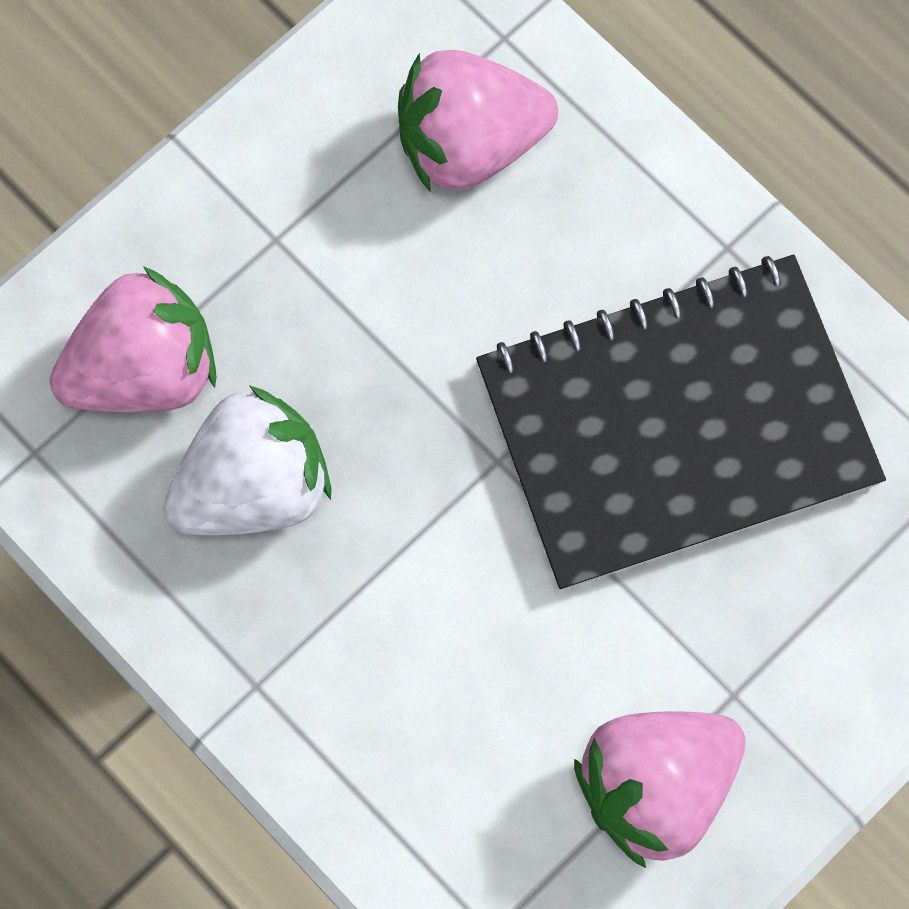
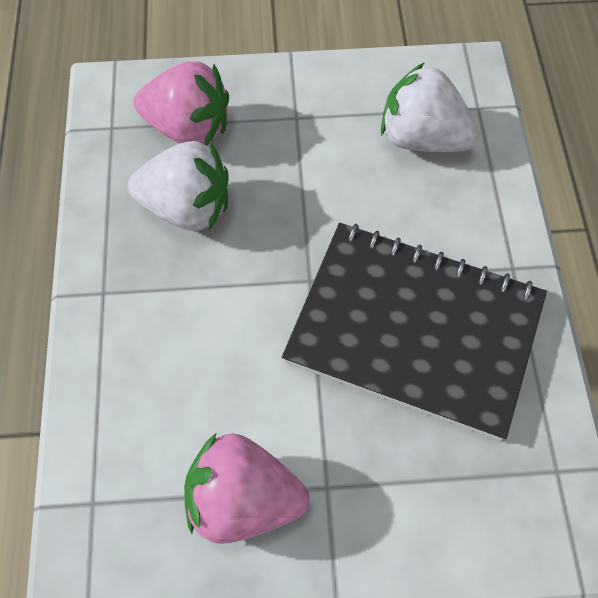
camera: 40 degrees right, 10 degrees down
(469, 144) = (422, 138): pink strawberry -> white strawberry

